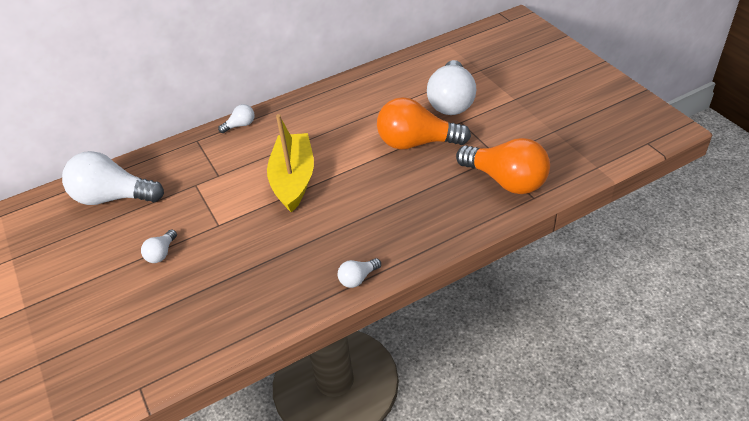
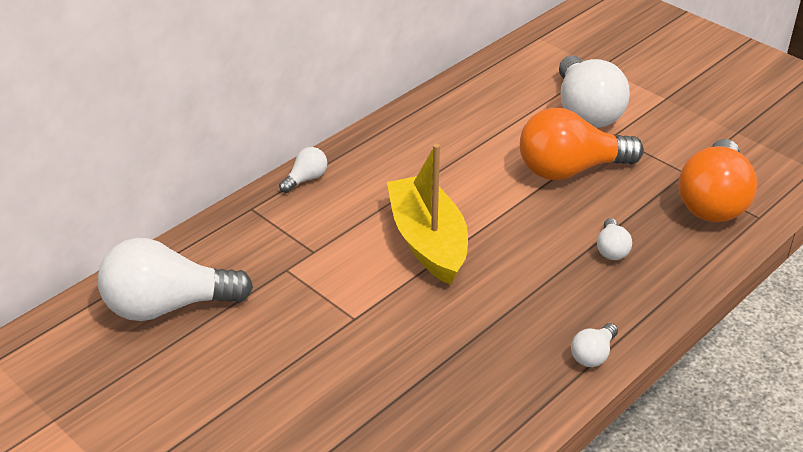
camera: 20 degrees left, 5 degrees down
(161, 253) = (292, 371): white light bulb -> white light bulb (611, 249)
(506, 181) = (713, 201): orange light bulb -> orange light bulb turned 90 degrees clockwise

